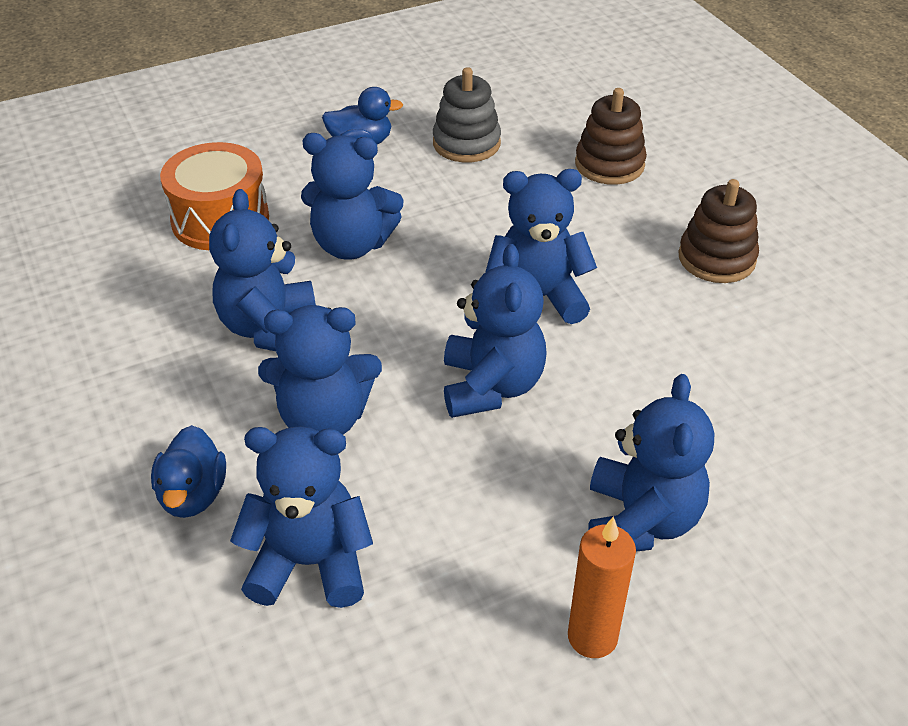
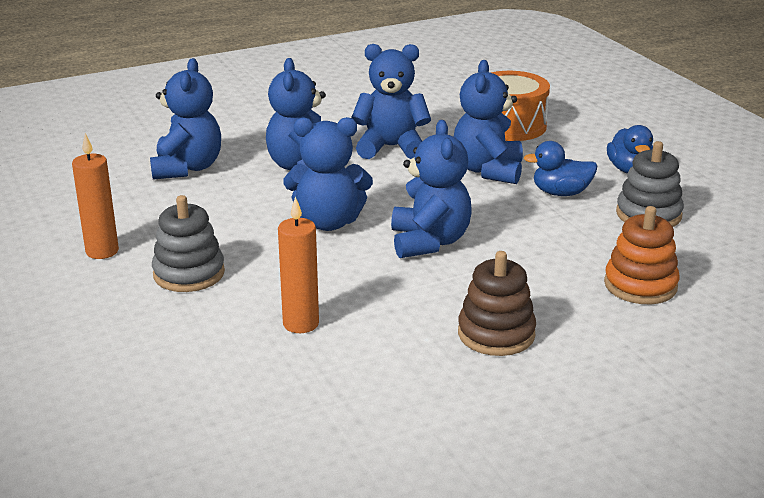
camera: 90 degrees right, 15 degrees down
(193, 495) = (246, 135): blue duck -> blue duck (561, 193)
(609, 164) = (640, 285): brown stacking toy -> orange stacking toy
(641, 520) = (189, 274): blue teddy bear -> grey stacking toy
(734, 402) = (301, 324): none -> orange candle

